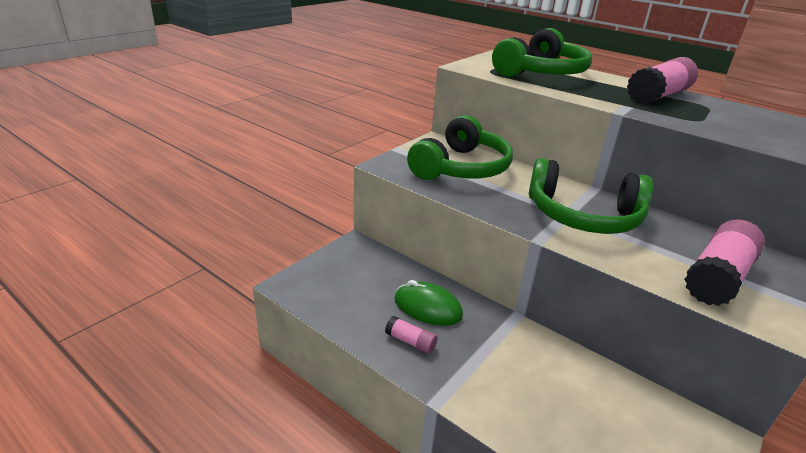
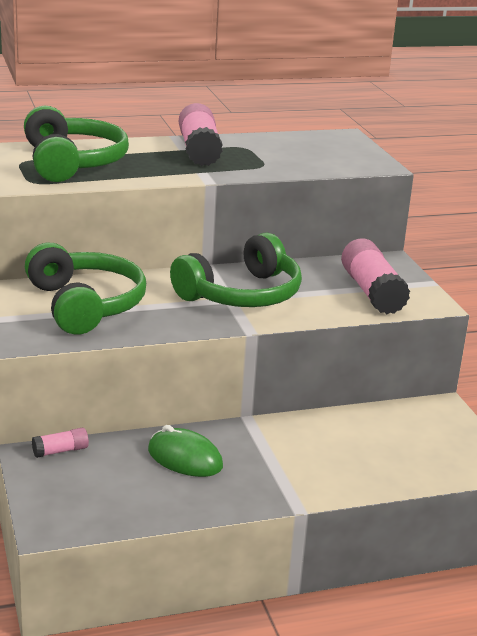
camera: 55 degrees left, 5 degrees down
(410, 341) = (218, 489): pink glue stick -> pink glue stick (60, 451)
(427, 307) = (185, 458): green mouse -> green mouse turned 60 degrees clockwise

